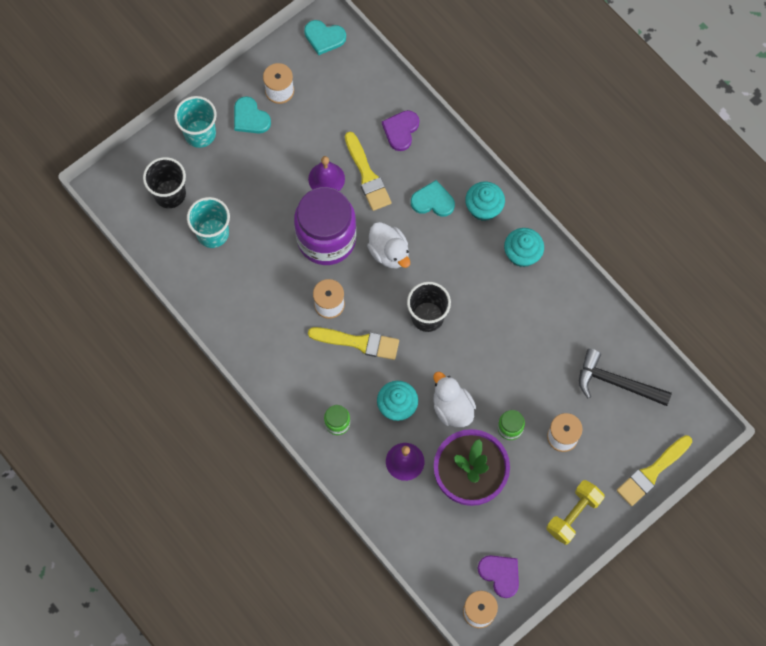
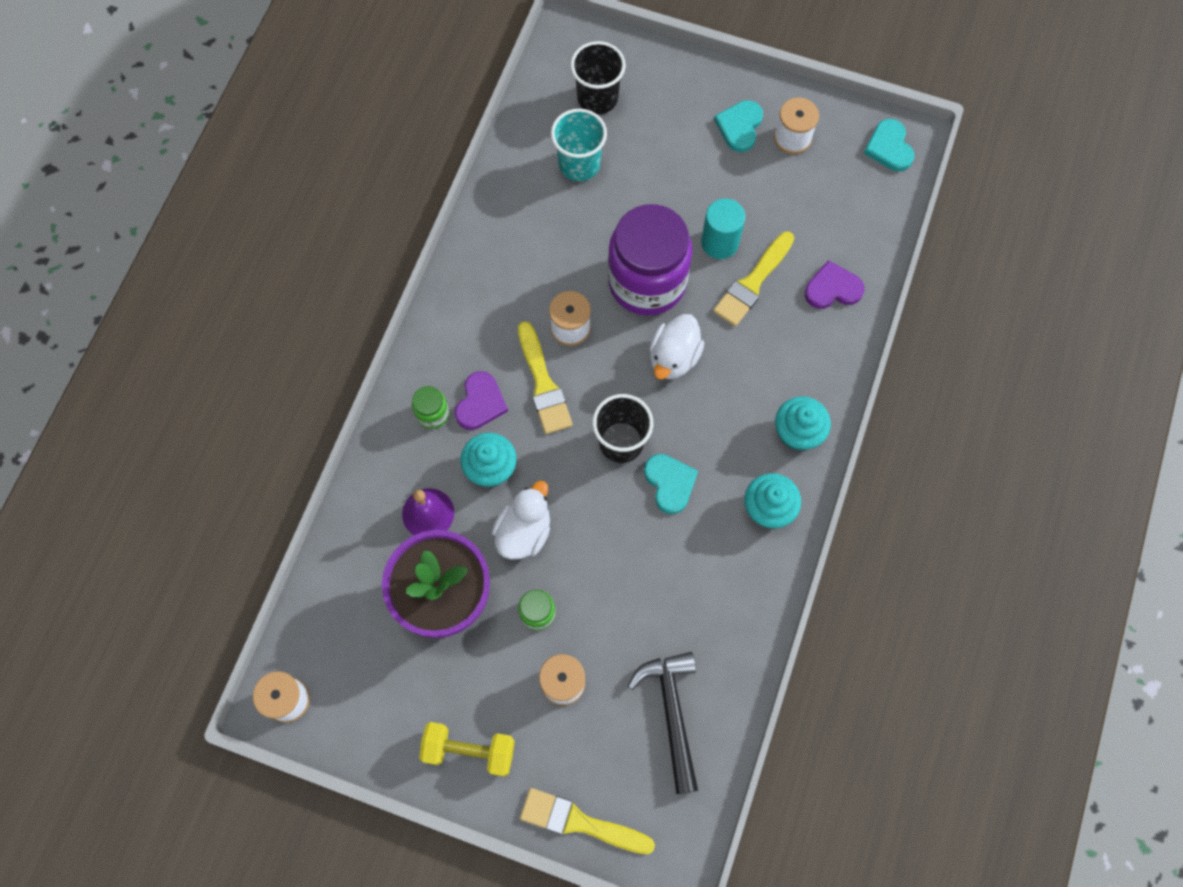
camera: 60 degrees right, 0 degrees up
(200, 133) = (687, 88): turquoise cup -> none
(326, 179) = (719, 242): purple bell -> turquoise cylinder
(433, 201) = (768, 370): turquoise heart -> turquoise heart (670, 483)
(500, 574) = (347, 700): purple heart -> purple heart (480, 403)

